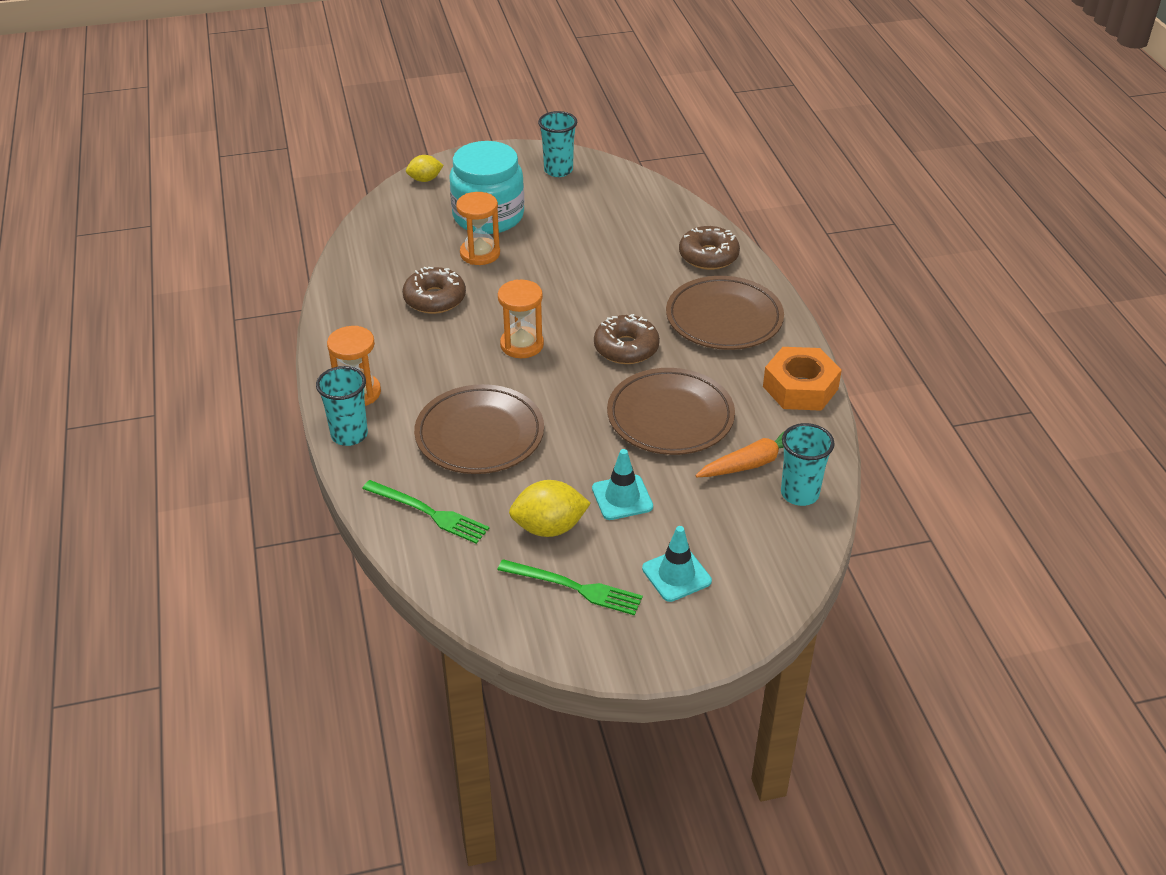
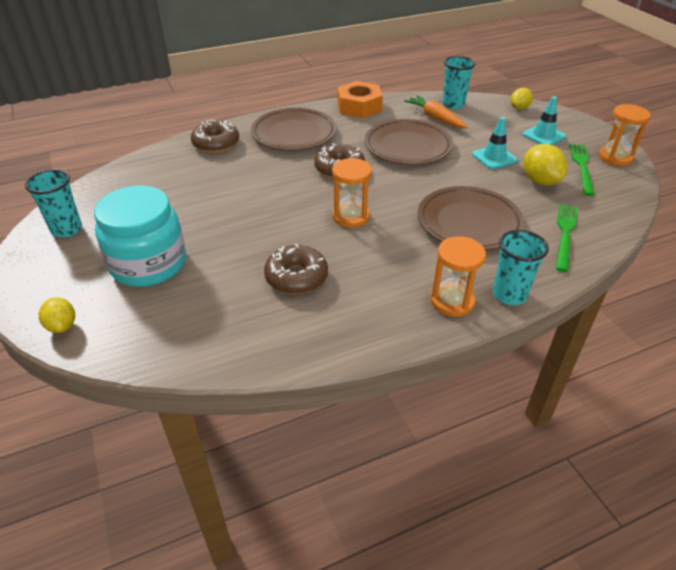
camera: 100 degrees left, 0 degrees up
(480, 253) = (217, 259): orange hourglass -> orange hourglass (615, 157)
(778, 574) = (519, 108): none -> yellow lemon

